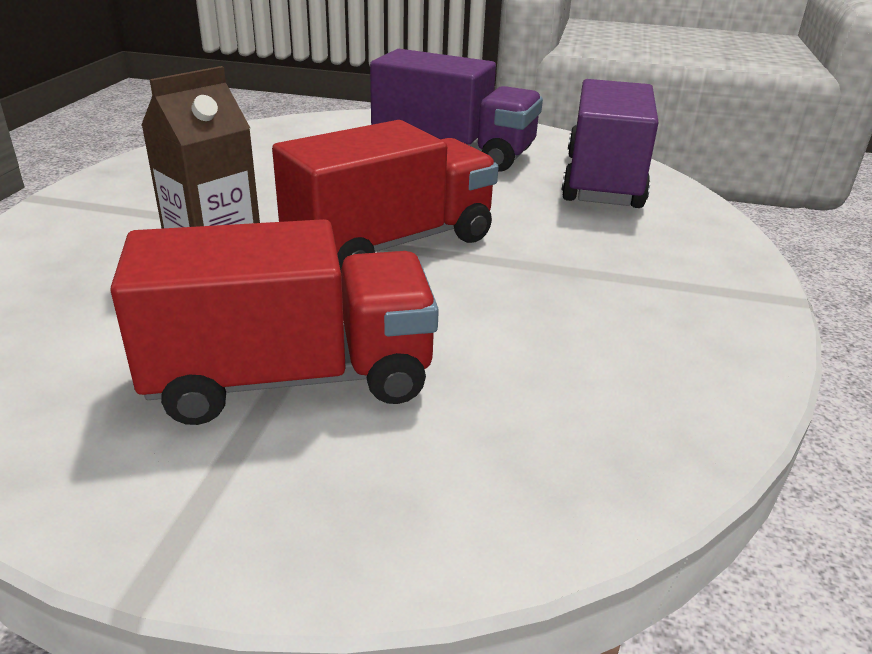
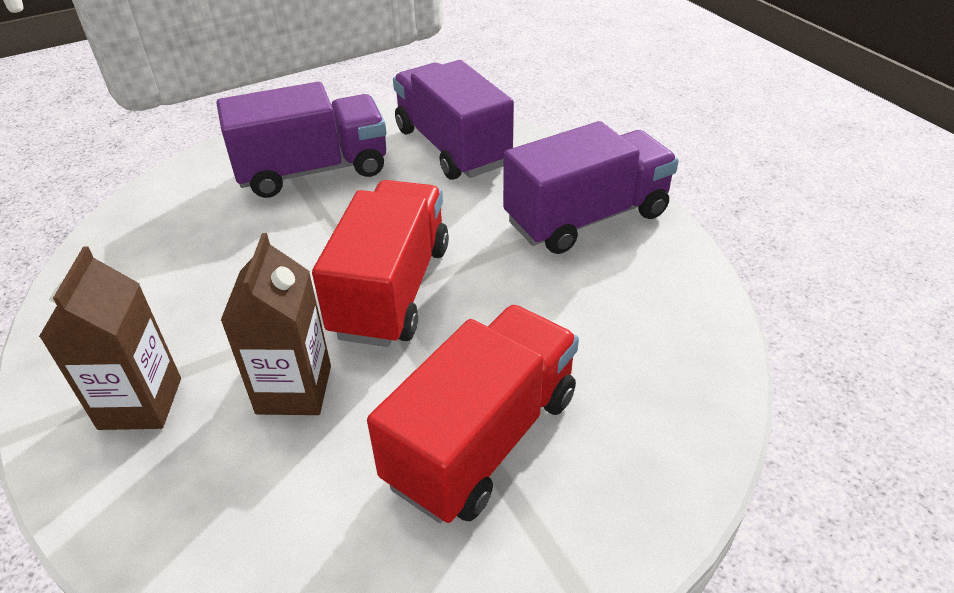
camera: 40 degrees left, 10 degrees up
(120, 219) = (140, 403): none -> brown carton
(668, 283) = (586, 218): none -> purple truck

